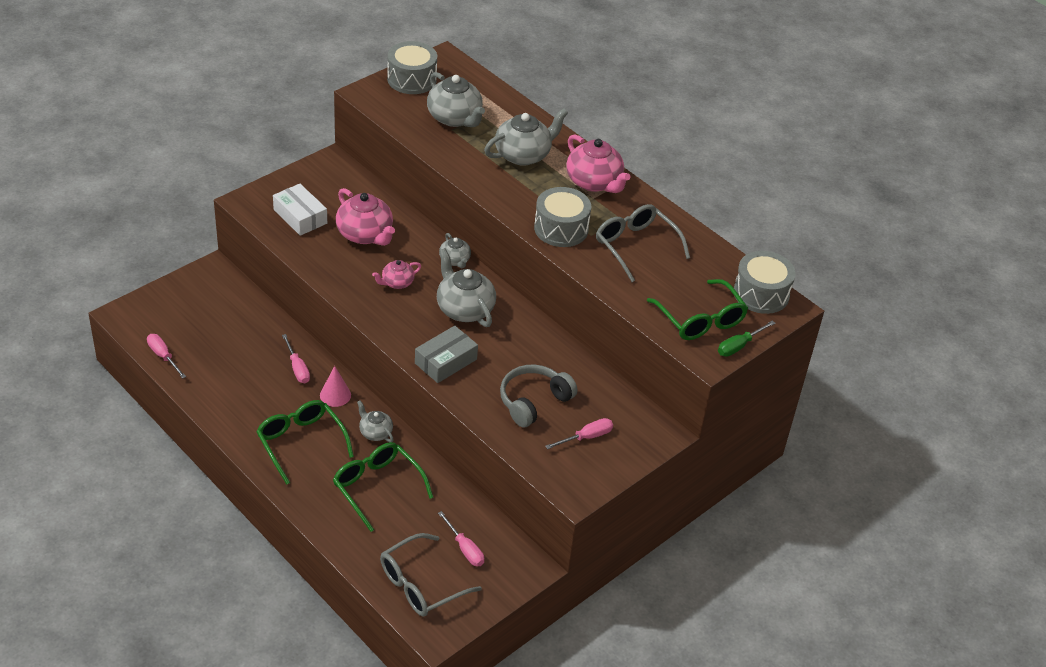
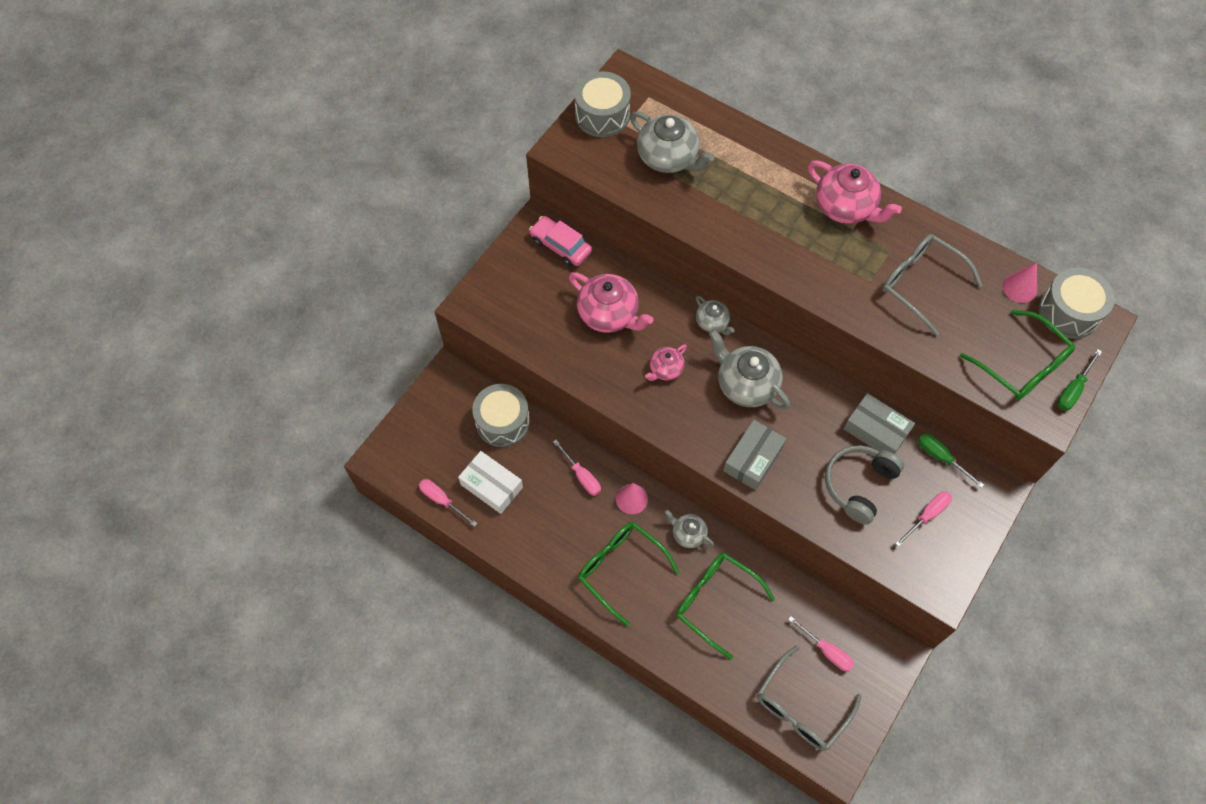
camera: 10 degrees left, 20 degrees up
(300, 216) = (533, 309): white box -> white box (491, 486)
(345, 180) = (560, 246): none -> pink car
(523, 155) = (759, 189): grey teapot -> none
(561, 229) = (836, 282): grey drum -> grey drum (502, 422)
(568, 367) = (876, 430): none -> grey box
(619, 400) = (941, 458): none -> green screwdriver
(724, 268) = (1019, 287): none -> pink cone

